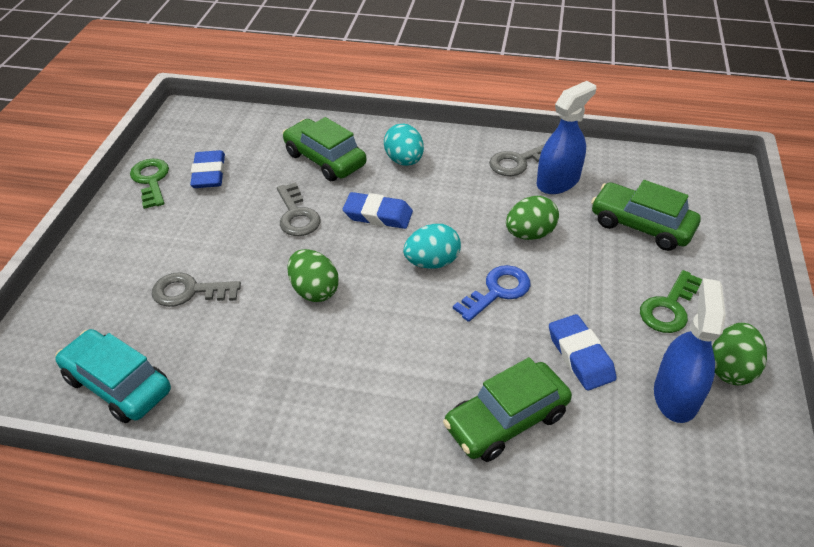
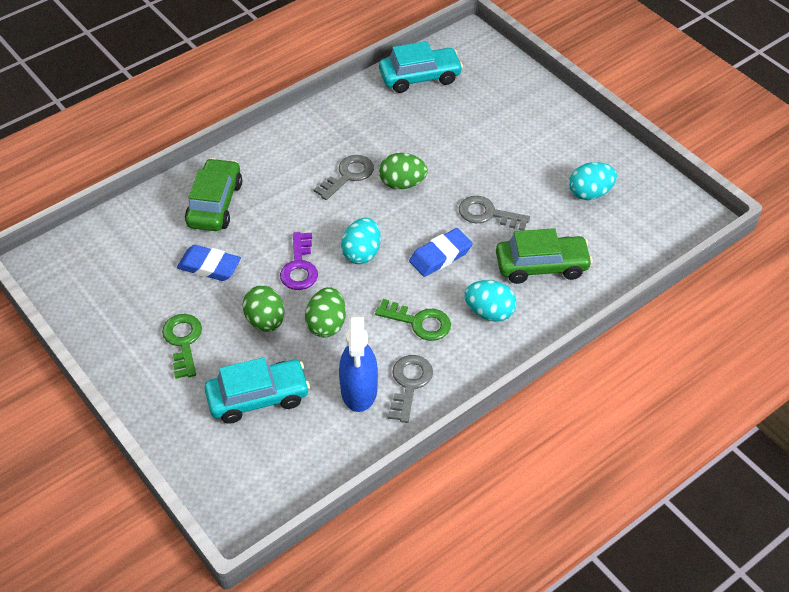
camera: 130 degrees right, 5 degrees up
(151, 180) = (612, 160): green key -> green key (419, 322)
(189, 291) = (465, 131): grey key -> grey key (348, 175)
(209, 174) = (590, 193): blue eraser -> turquoise egg
(497, 291) = (299, 267): blue key -> purple key
(641, 225) = (258, 397): green car -> turquoise car
(676, 395) = (135, 286): blue spray bottle -> none
(731, 369) = (114, 327): green egg -> green egg (265, 321)

